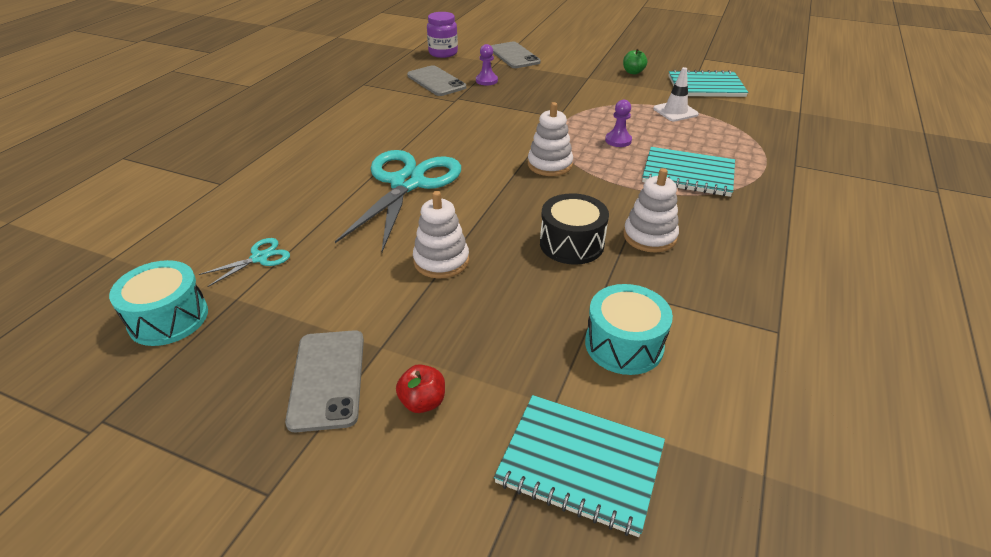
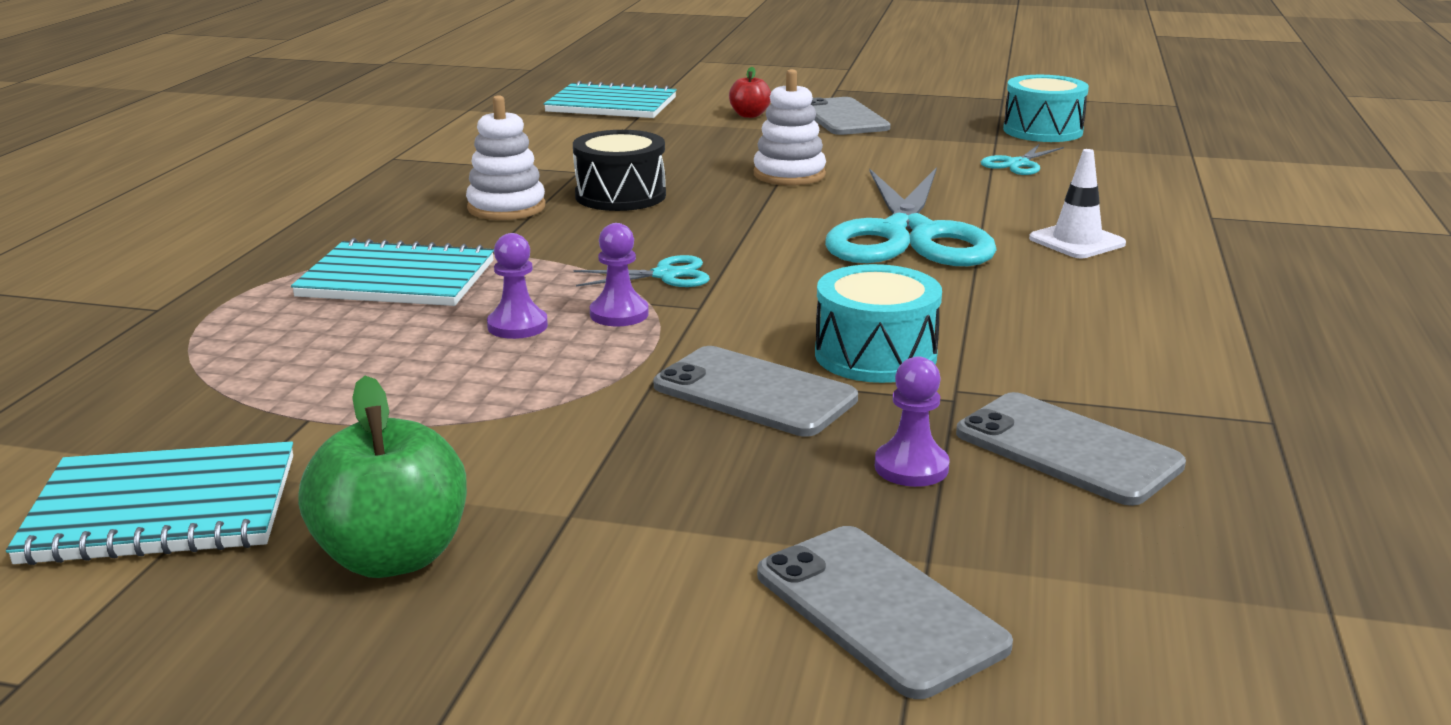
camera: 170 degrees right, 15 degrees down
(443, 53) = (1181, 596): purple jar -> none
(525, 105) = (754, 392): none -> grey phone
(549, 165) = (665, 275): white stacking toy -> turquoise scissors
(573, 143) = (619, 314): none -> purple pawn
(624, 345) = (565, 143): turquoise drum -> turquoise drum (875, 355)
(633, 72) = (393, 557): green apple -> green apple, size x1.76
(675, 111) = (334, 407): white traffic cone -> white traffic cone (1077, 241)

